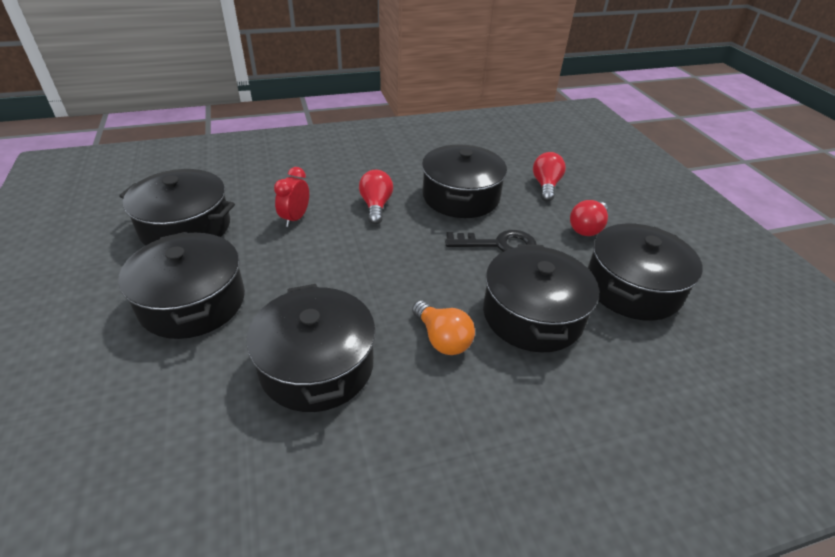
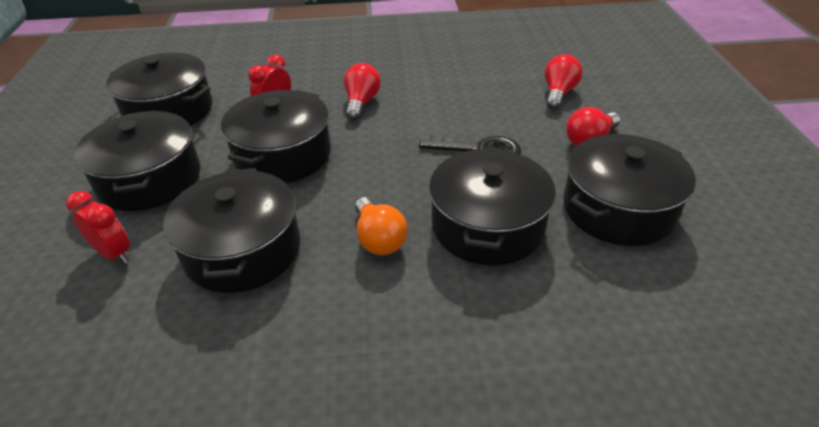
camera: 15 degrees right, 0 degrees up
(184, 386) = (114, 253): none -> red clock
(460, 196) = (456, 98): black pot -> black pot (283, 155)

